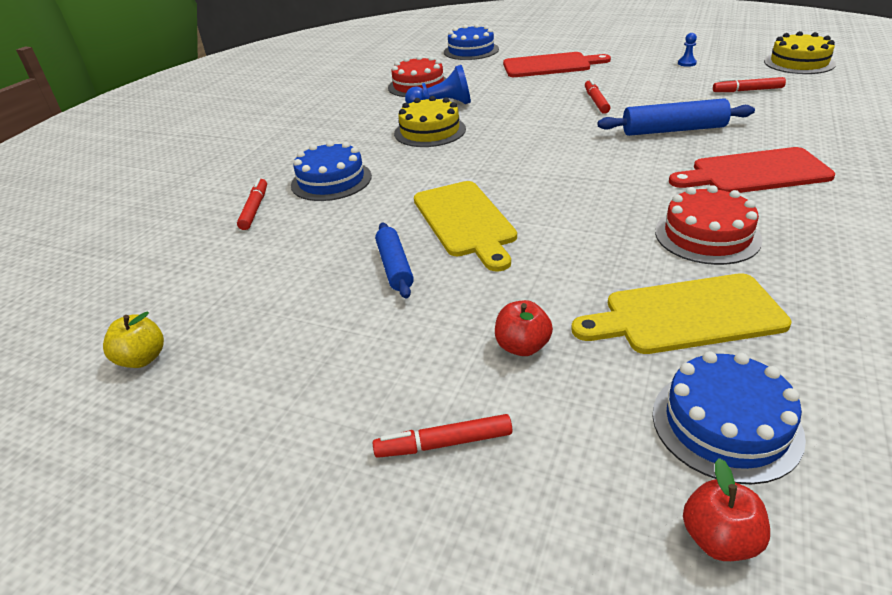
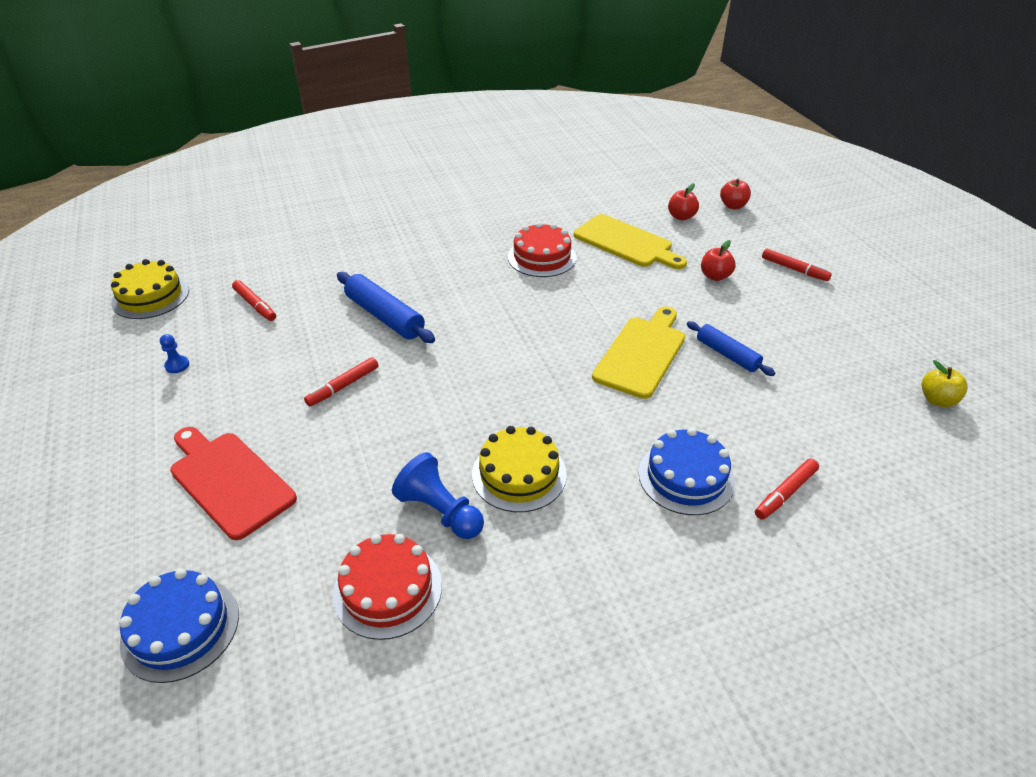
camera: 135 degrees left, 5 degrees up
(395, 267) = (727, 354): blue rolling pin -> blue rolling pin turned 75 degrees counterclockwise
(726, 424) = (681, 217): blue cake -> red apple
(754, 173) = (436, 262): red cutting board -> none

